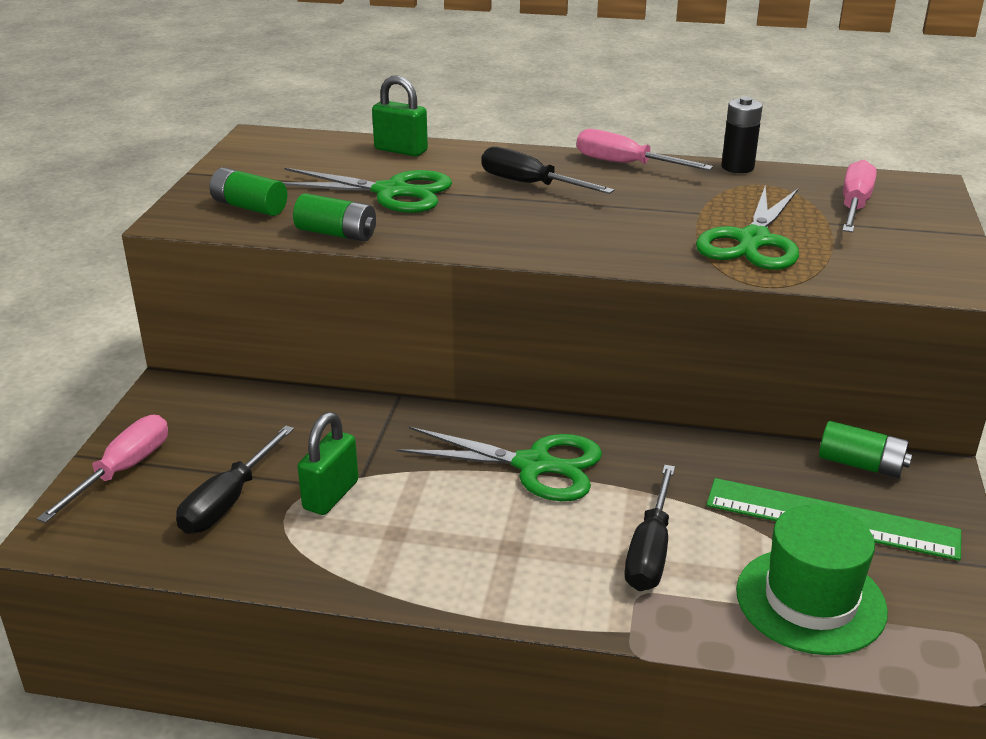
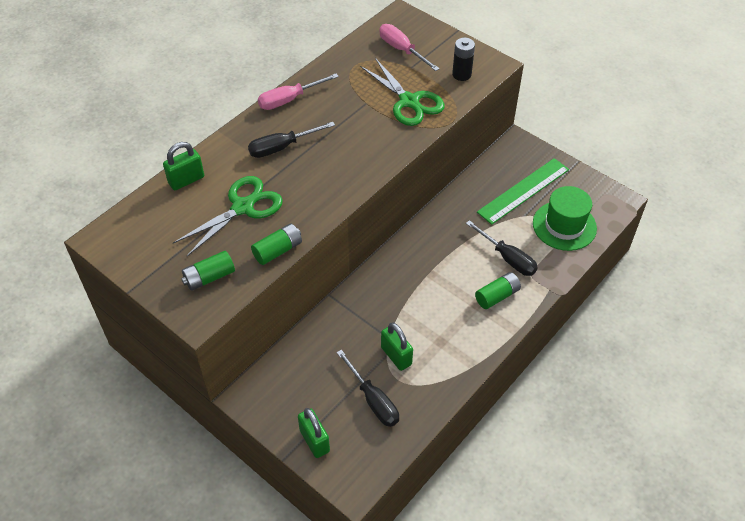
camera: 60 degrees left, 20 degrees up
(122, 471) = (314, 441): pink screwdriver -> green padlock
(534, 465) = (425, 268): green scissors -> none
(737, 167) = (328, 62): black battery -> black battery (461, 74)
(861, 464) = (497, 160): green battery -> green battery (497, 296)

